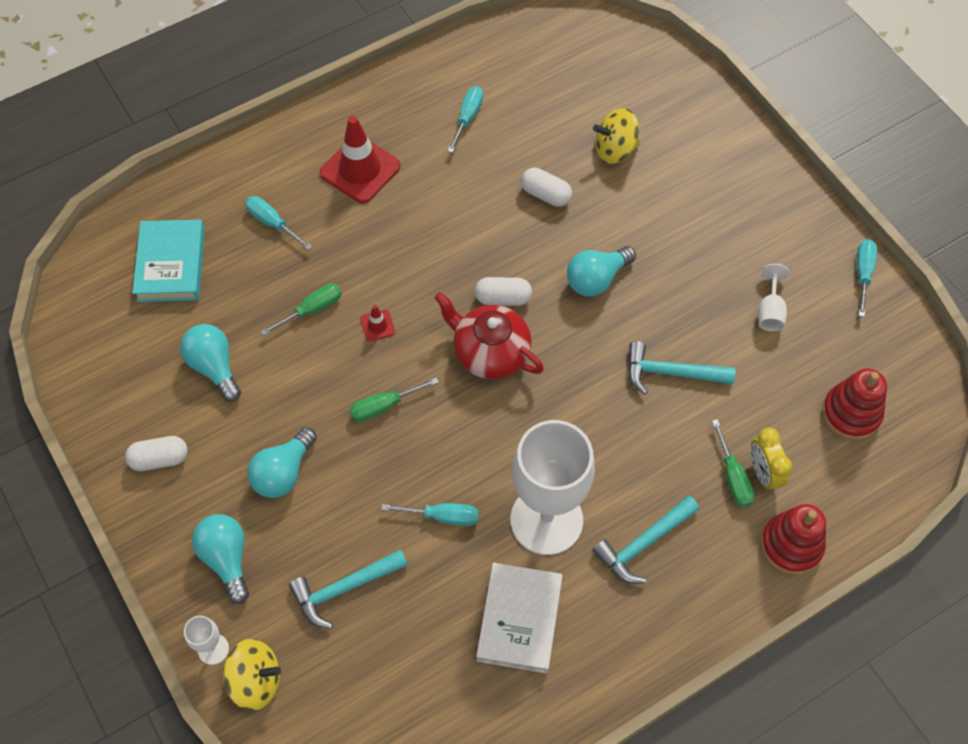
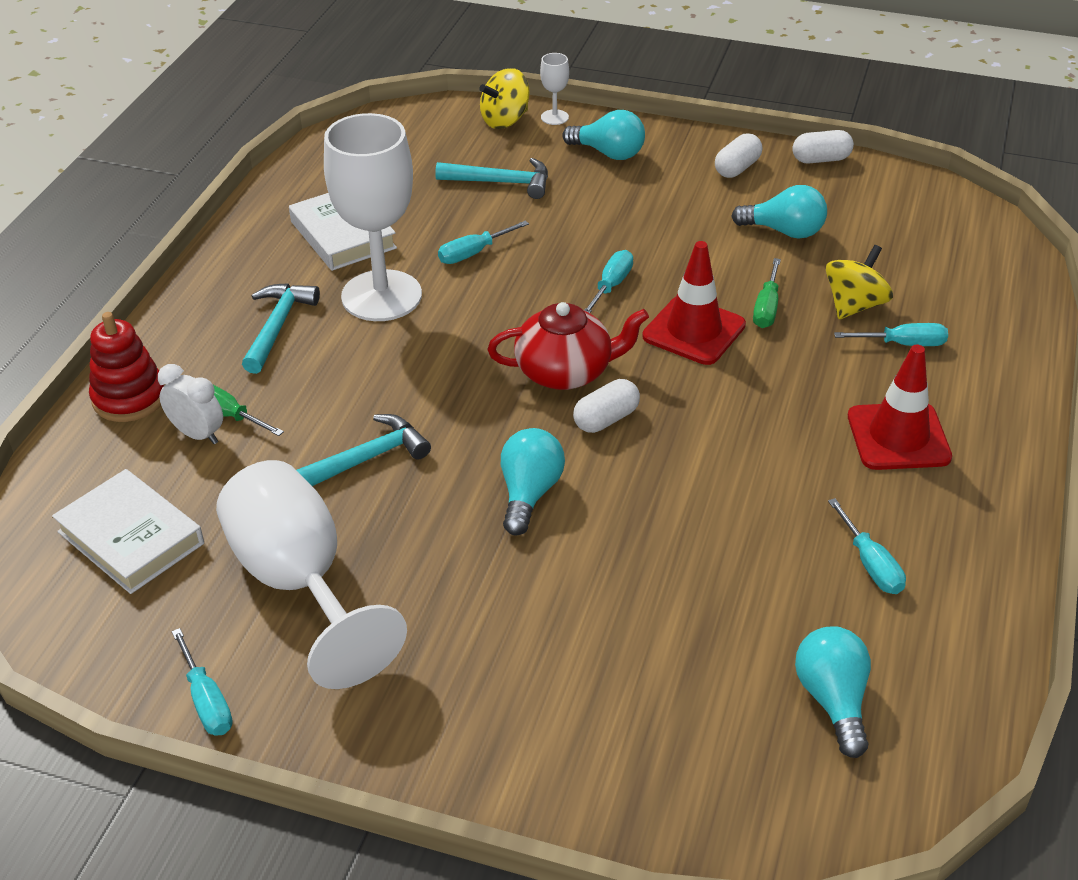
camera: 140 degrees right, 20 degrees down
(171, 265) = (931, 266): turquoise book -> none
(283, 472) = (635, 209): turquoise light bulb -> turquoise light bulb (833, 700)
(343, 589) = (501, 183): turquoise hammer -> turquoise hammer turned 75 degrees clockwise
(377, 326) = (694, 331): red traffic cone -> red traffic cone, size x2.22
(384, 406) = (611, 286): green screwdriver -> turquoise screwdriver
(545, 194) = (679, 540): white capsule -> white capsule (821, 159)
(615, 150) = (659, 647): yellow spinning top -> yellow spinning top (854, 305)
(763, 473) = (197, 434): yellow clock -> white clock
(770, 311) = (299, 582): white goblet -> white goblet, size x2.47
(851, 413) = (131, 538): red stacking toy -> white book

